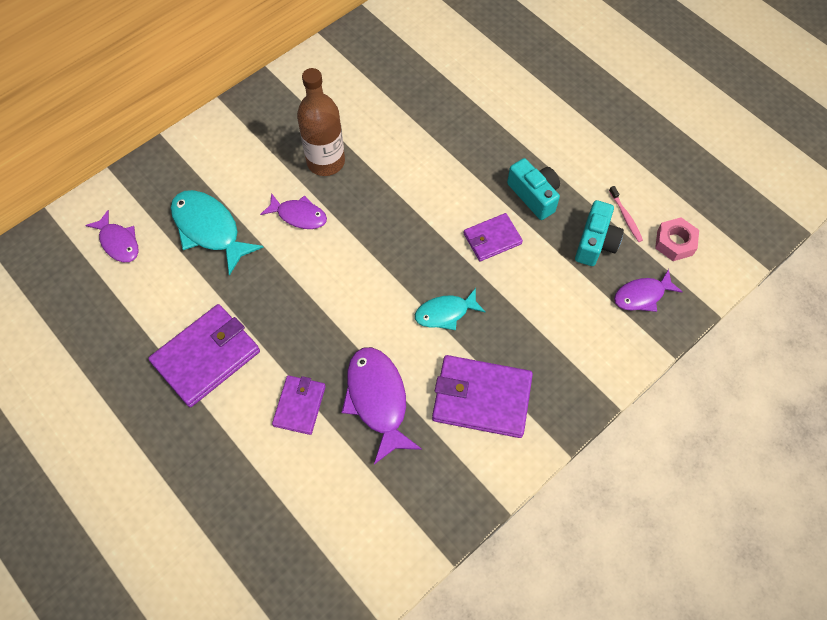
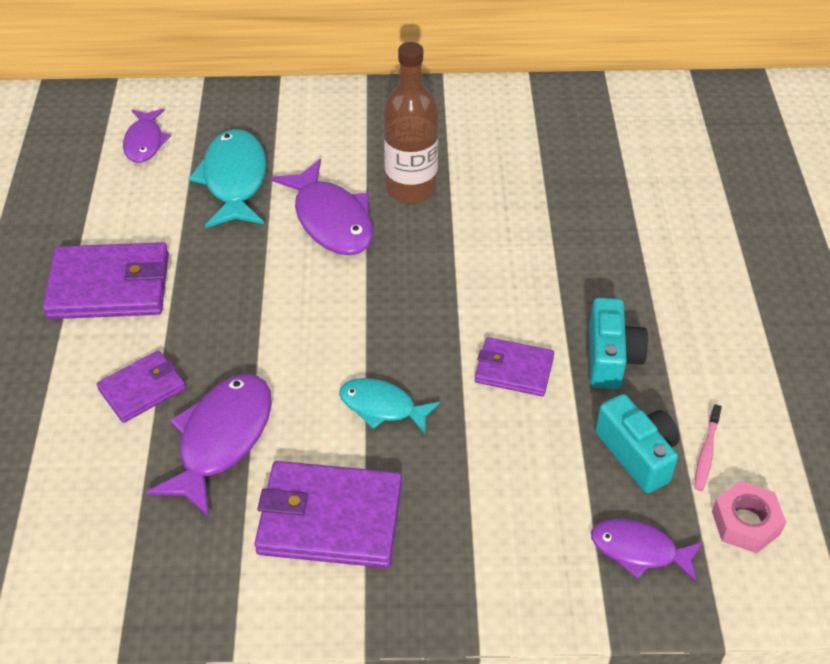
camera: 40 degrees right, 15 degrees down
(299, 215) = (331, 220): purple fish -> purple fish, size x1.62
(481, 398) = (330, 518): purple wallet -> purple wallet turned 45 degrees counterclockwise
(595, 242) = (637, 454): turquoise camera -> turquoise camera turned 90 degrees counterclockwise

